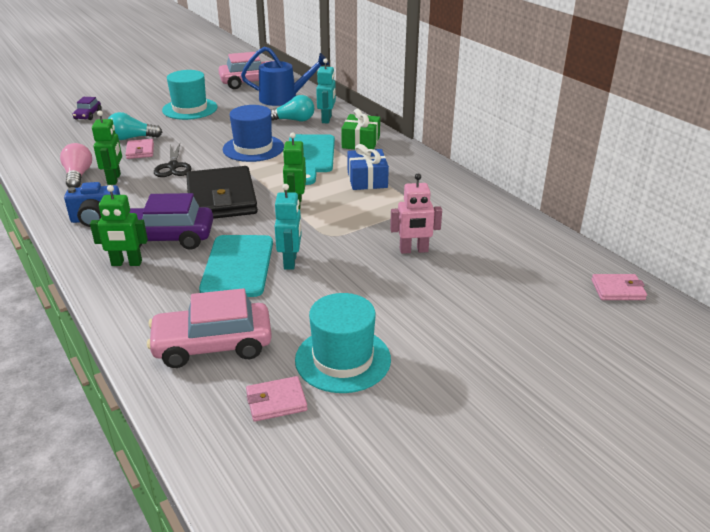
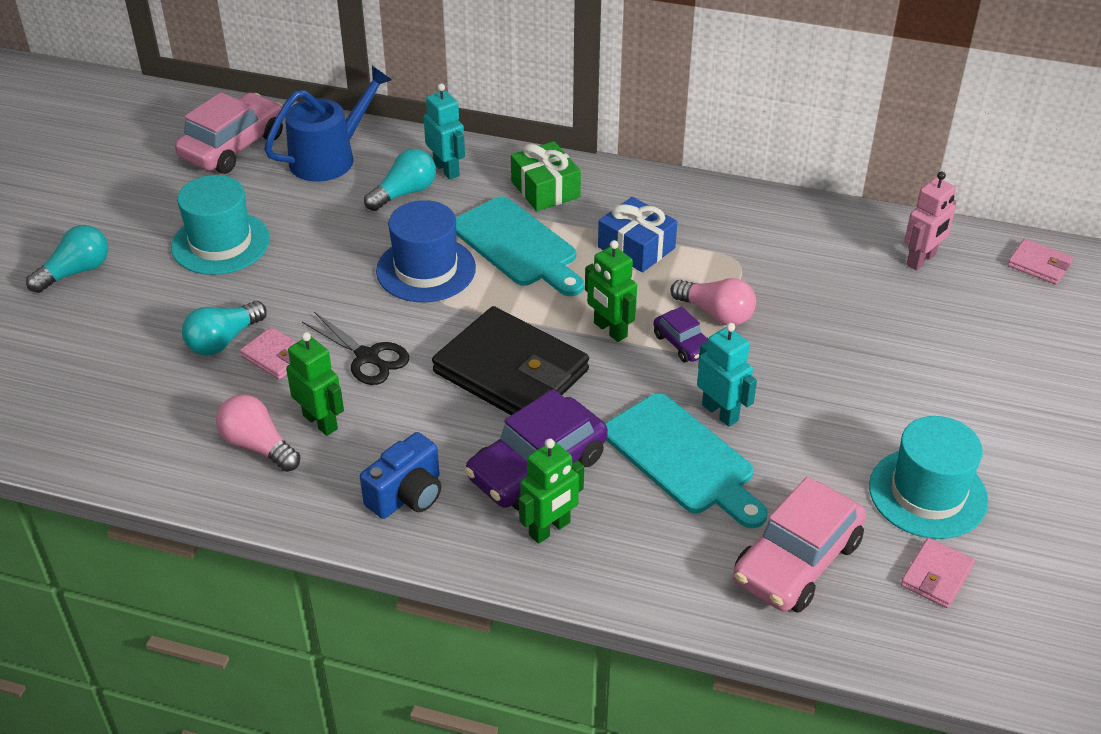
camera: 40 degrees left, 10 degrees up
(88, 115) = (74, 334): purple car -> purple car (682, 344)
(124, 98) = (76, 272): none -> turquoise light bulb
(362, 222) = (716, 313): none -> pink light bulb
(414, 250) = (817, 322): pink robot -> pink robot (921, 260)
(618, 290) = (1039, 265): pink wallet -> pink wallet turned 75 degrees clockwise

